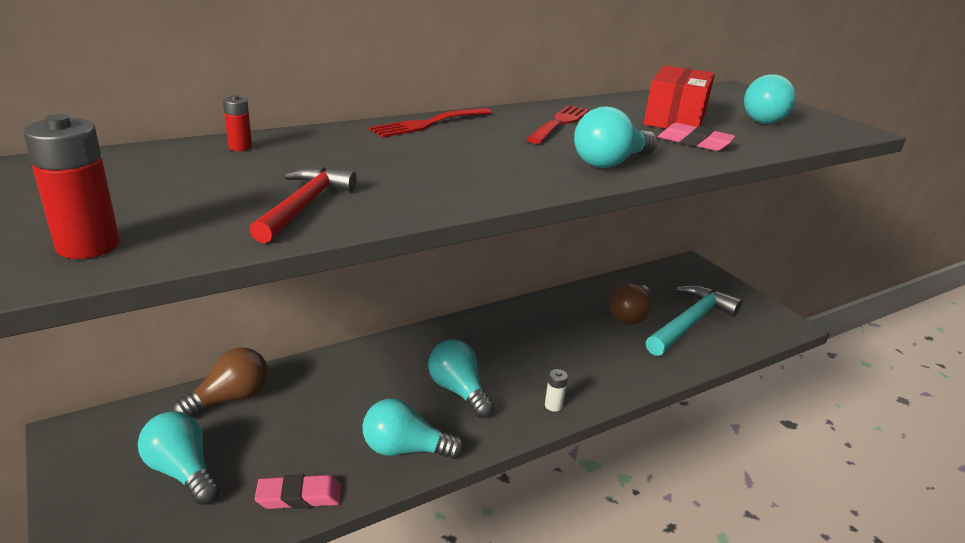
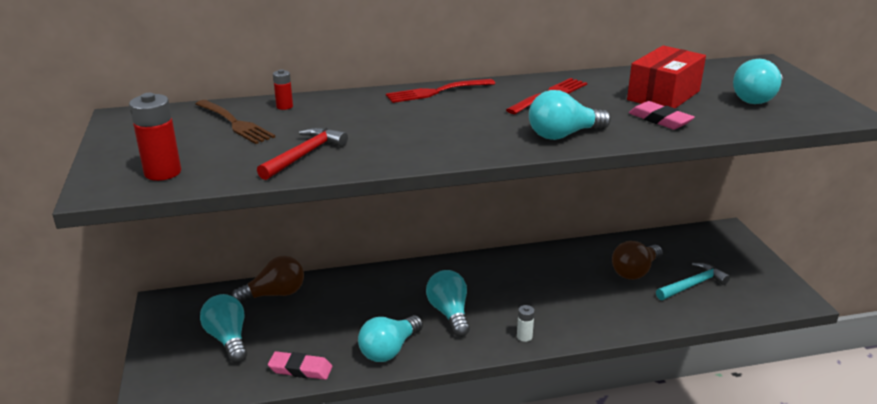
camera: 20 degrees right, 0 degrees up
(177, 171) = (235, 123): none -> brown fork
(405, 449) = (389, 350): turquoise light bulb -> turquoise light bulb turned 75 degrees counterclockwise
(690, 322) = (692, 285): turquoise hammer -> turquoise hammer, size x0.63

